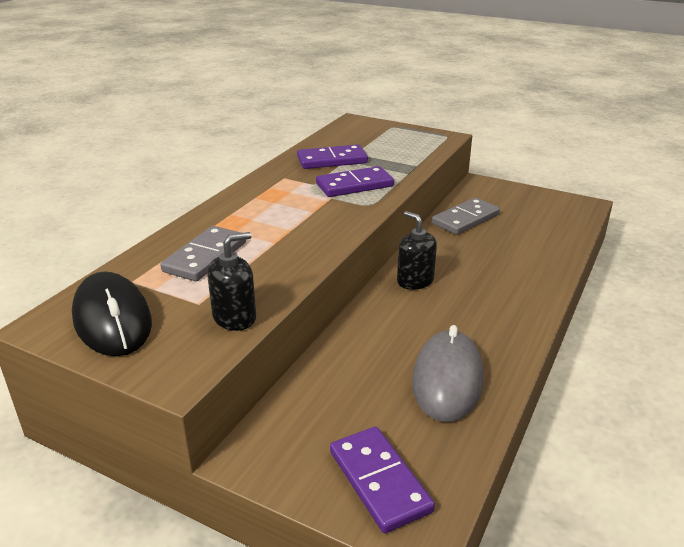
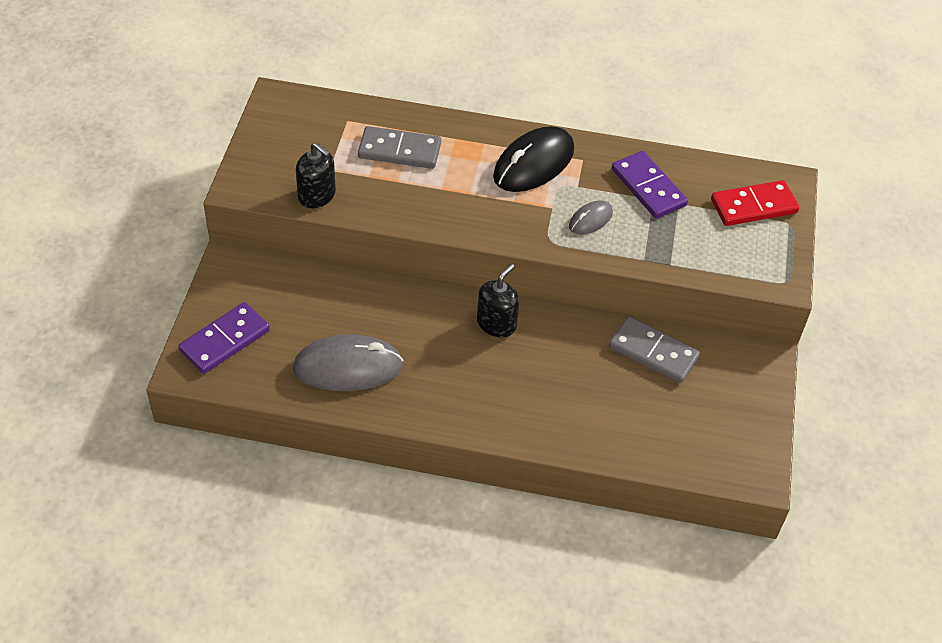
camera: 70 degrees right, 20 degrees up
(112, 320) = (293, 130): black mouse -> black mouse (534, 164)
(354, 185) = (590, 220): purple domino -> grey mouse
(371, 133) = (753, 206): none -> red domino

